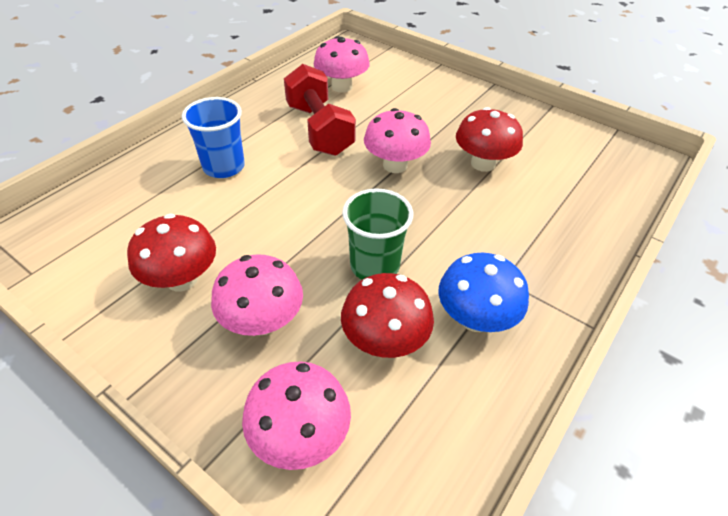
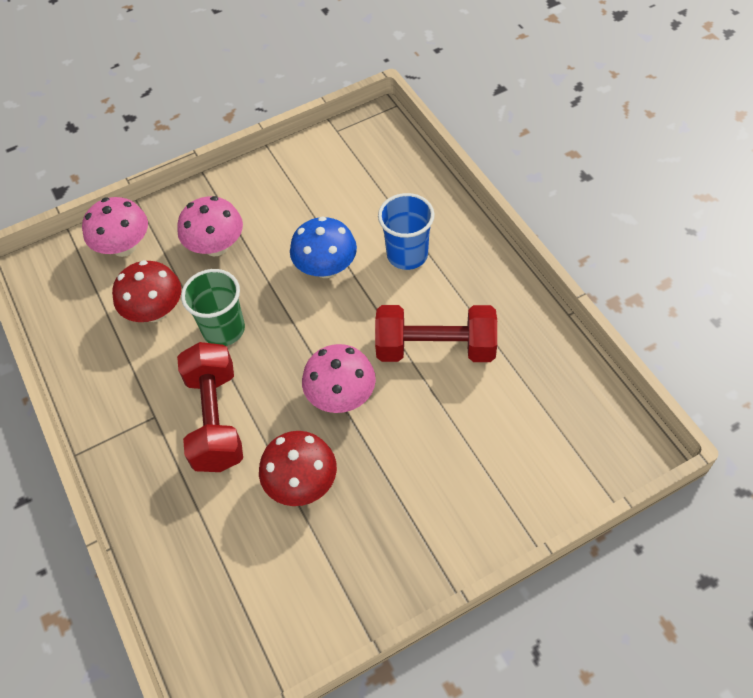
camera: 120 degrees right, 10 degrees up
(182, 279) = (282, 208): red mushroom -> none
(341, 87) = (519, 399): pink mushroom -> none
(472, 233) = (215, 419): none -> red dumbbell
(475, 318) = (135, 376): blue mushroom -> blue mushroom (326, 268)

